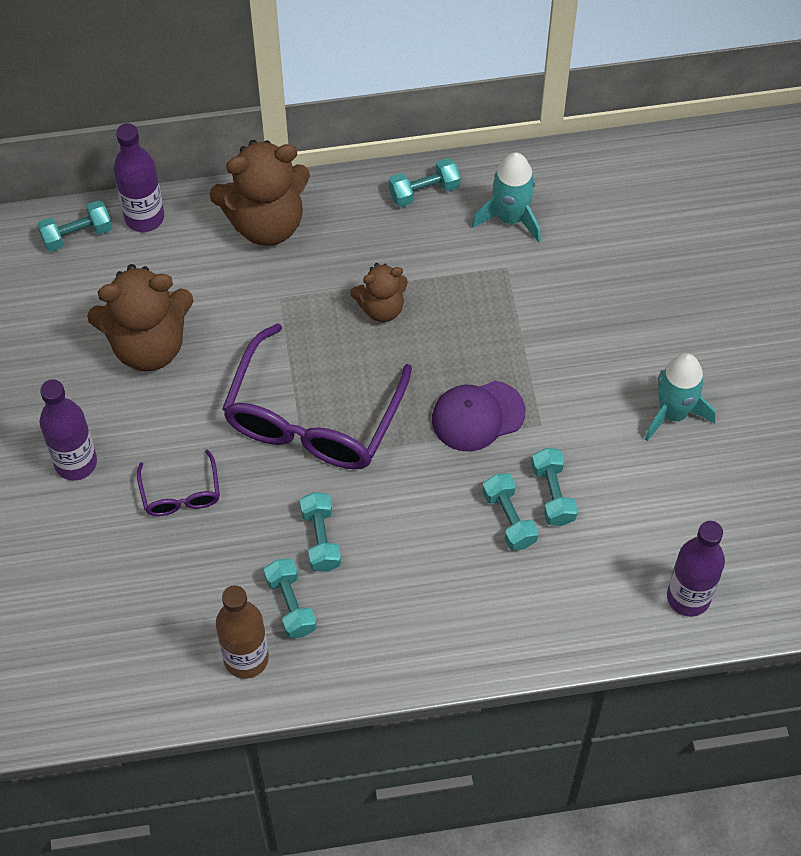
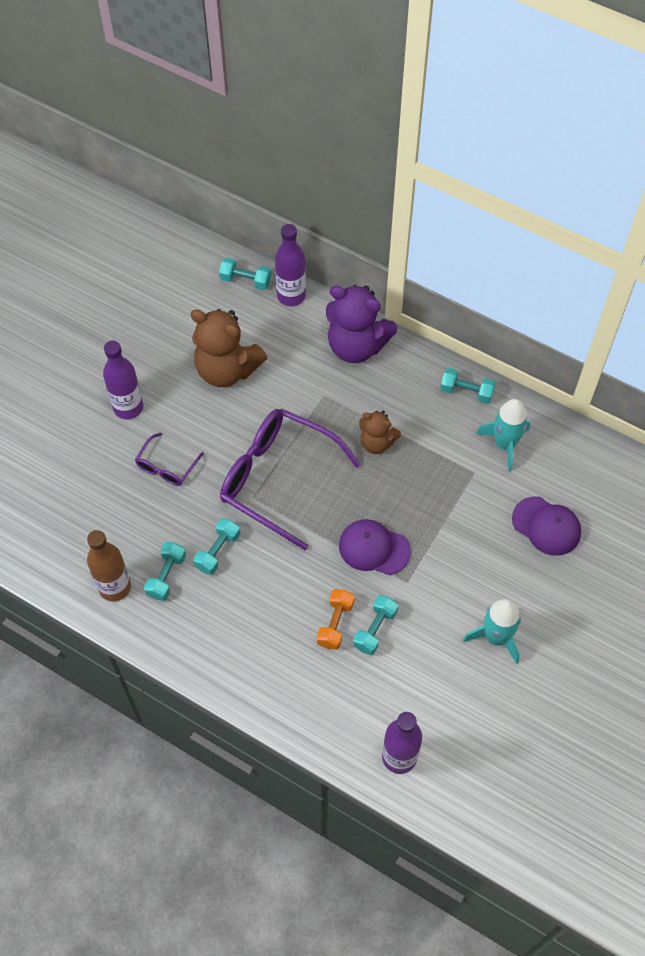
camera: 40 degrees right, 0 degrees up
(266, 222) = (356, 346): brown teddy bear -> purple teddy bear
(312, 419) = (277, 478): purple glasses -> purple glasses turned 60 degrees clockwise
(509, 519) = (335, 623): turquoise dumbbell -> orange dumbbell
(623, 270) = (546, 526): none -> purple cap

